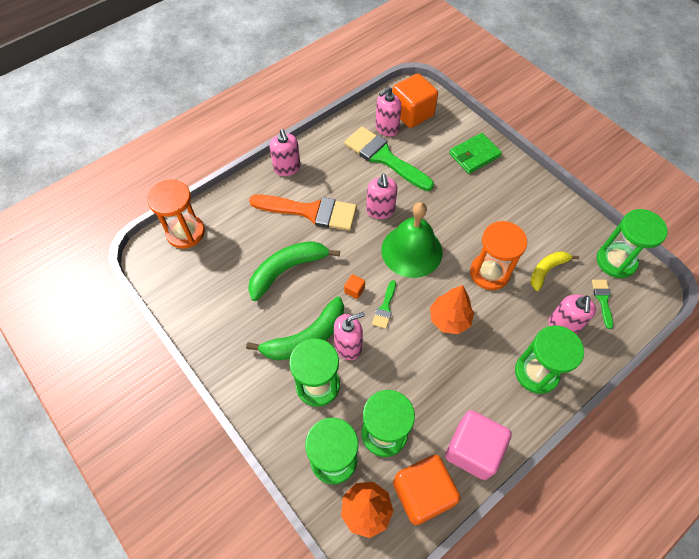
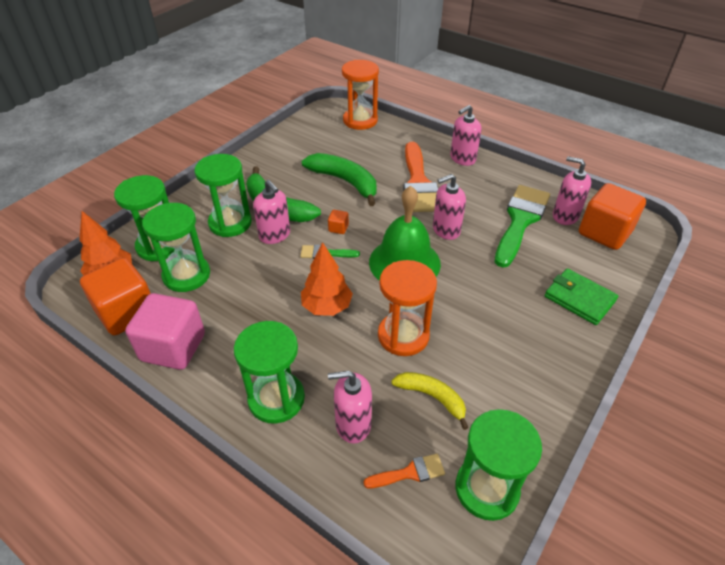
camera: 75 degrees right, 15 degrees down
(603, 300) = (409, 473): green brush -> orange brush

